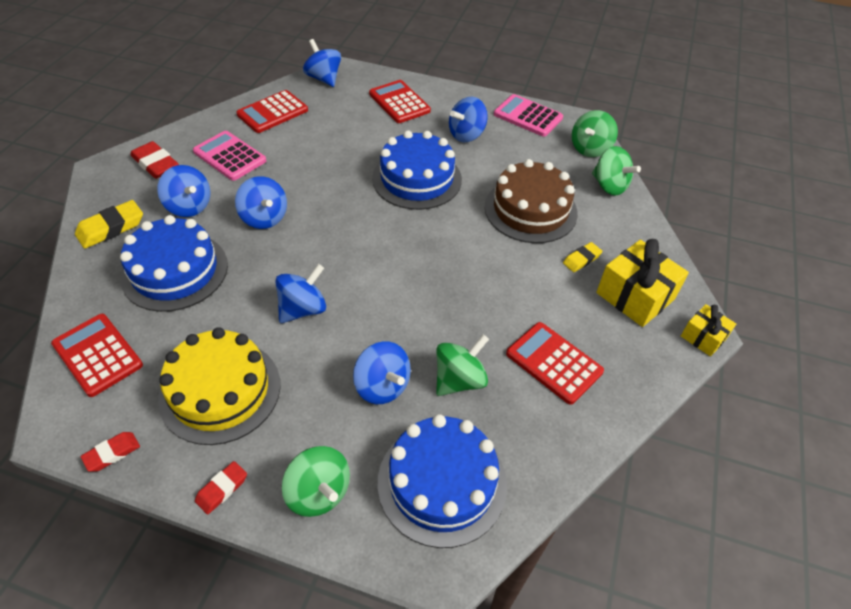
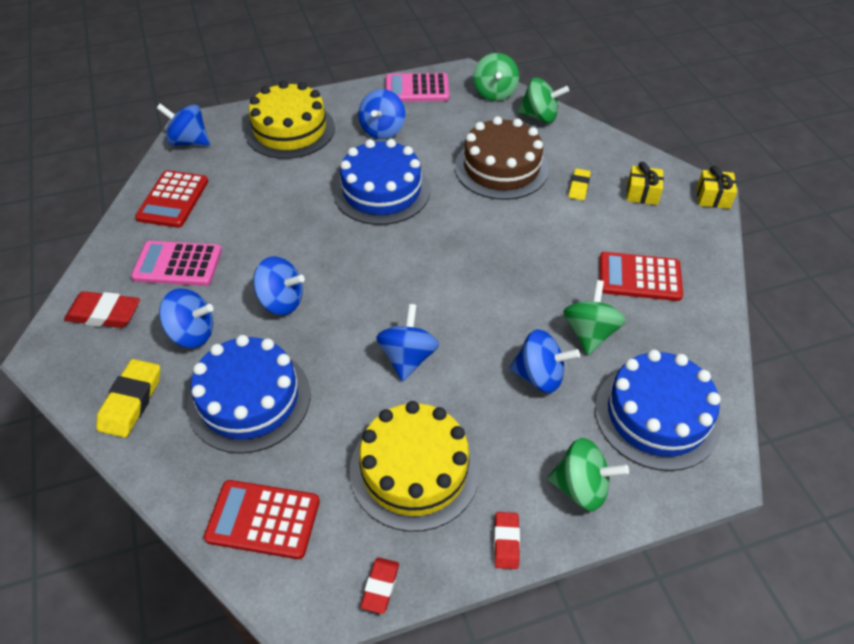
camera: 35 degrees left, 0 degrees up
(399, 102) = (290, 130): red calculator -> yellow cake
(635, 296) = (642, 193): yellow gift -> yellow gift, size x0.57

